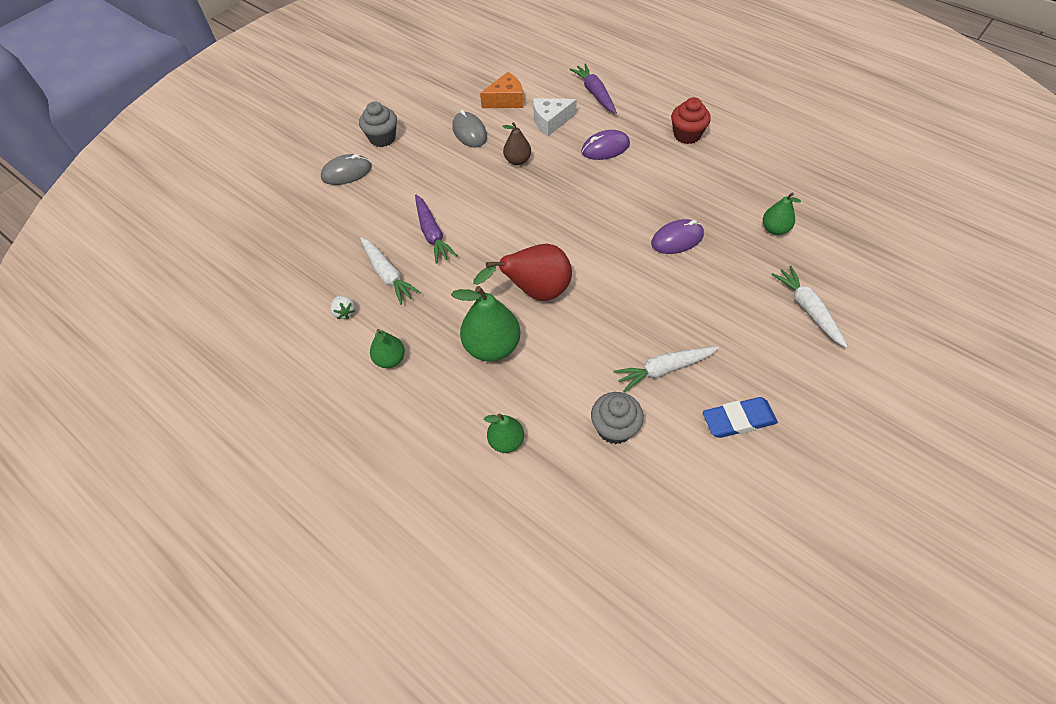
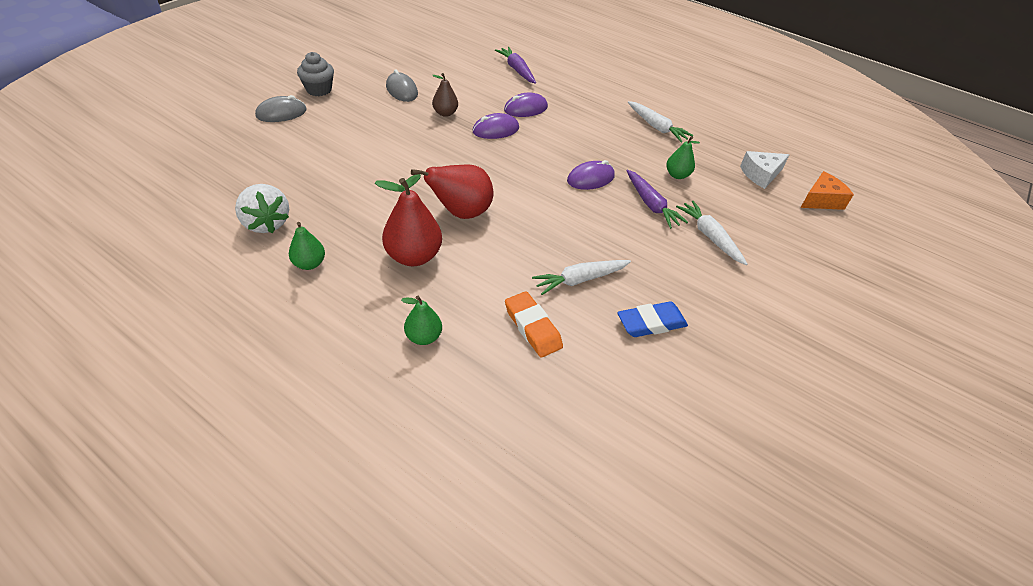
camera: 10 degrees left, 10 degrees down
(344, 312) = (266, 223): white strawberry -> white strawberry, size x2.07
(388, 275) = (314, 194): white carrot -> white carrot (656, 127)
(432, 234) = (360, 164): purple carrot -> purple carrot (651, 204)
(492, 346) = (413, 256): green pear -> red pear
(506, 100) = (437, 69): orange cheese -> orange cheese (821, 200)
(550, 121) = (476, 87): white cheese -> white cheese (760, 175)
(572, 179) = (495, 130): none -> purple mouse
(614, 428) = (532, 327): grey cupcake -> orange eraser
(687, 135) = (598, 103): red cupcake -> none

